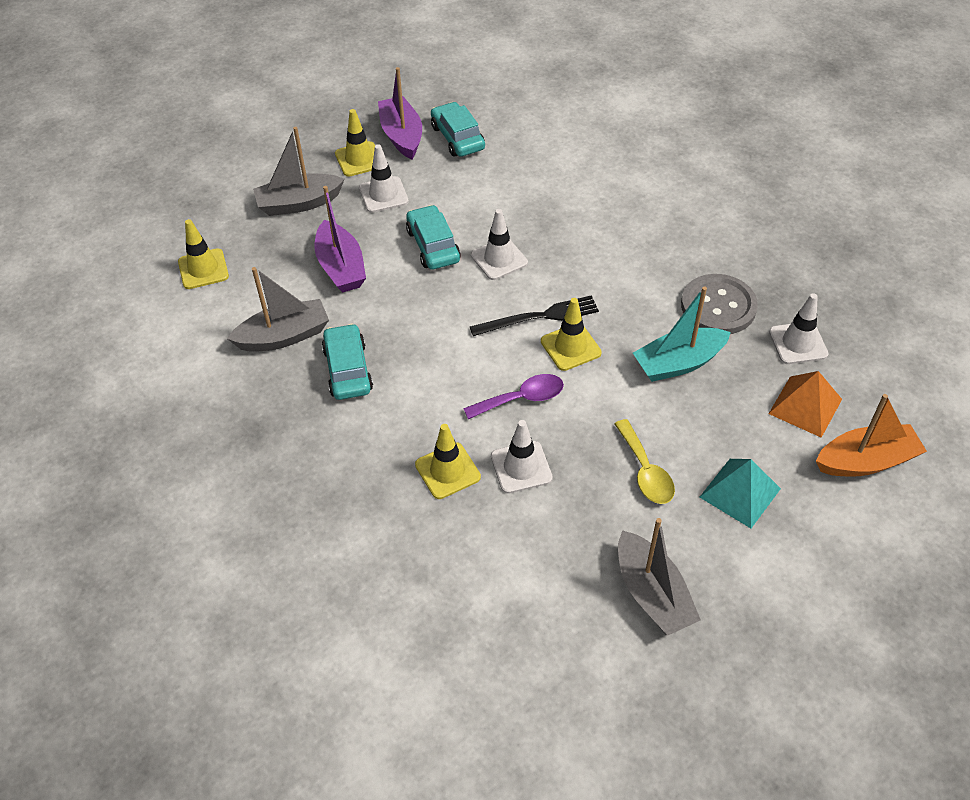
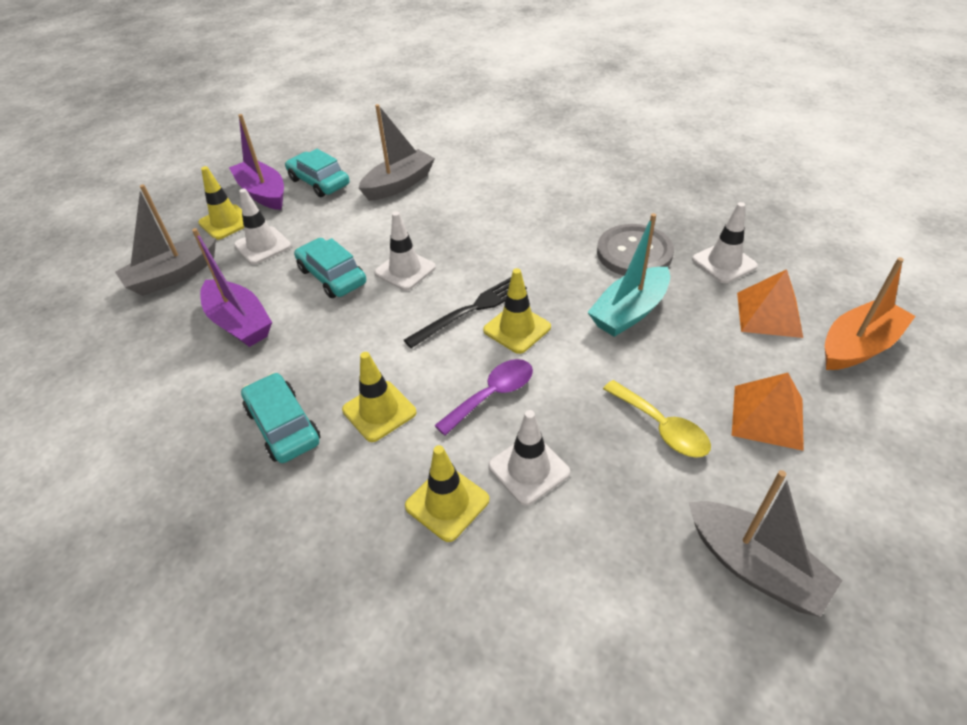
camera: 20 degrees left, 5 degrees down
(203, 269) = (75, 369): yellow traffic cone -> yellow traffic cone (379, 411)
(284, 336) = (194, 412): grey boat -> grey boat (399, 184)
(740, 492) = (767, 416): turquoise pyramid -> orange pyramid

